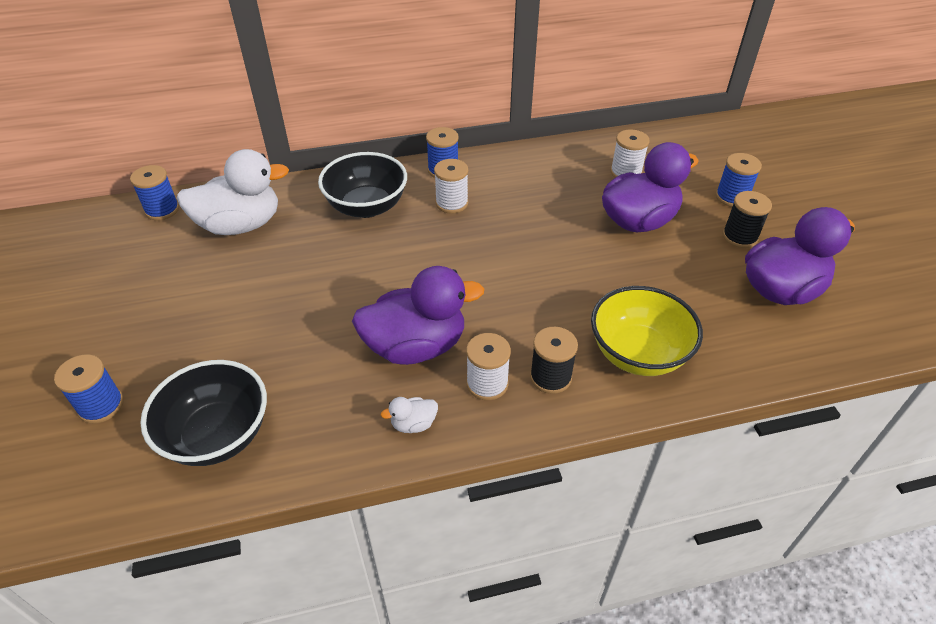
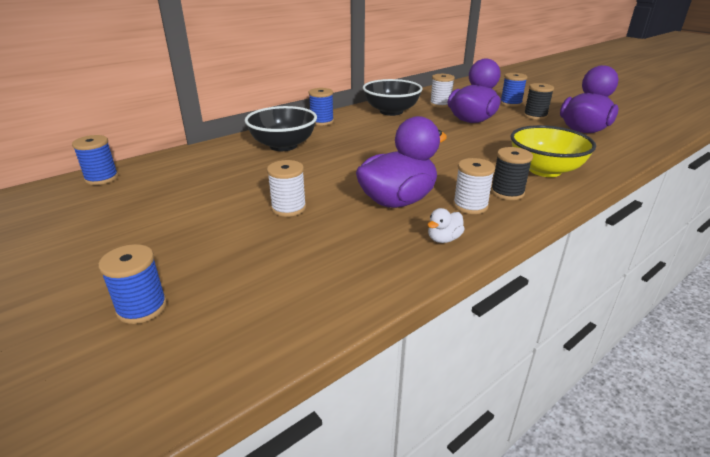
camera: 25 degrees left, 15 degrees down
(218, 435) = (285, 292): black bowl -> black bowl (391, 111)
(240, 225) = (186, 172): white duck -> none
(451, 203) = (344, 134): white spool -> white spool (288, 208)

